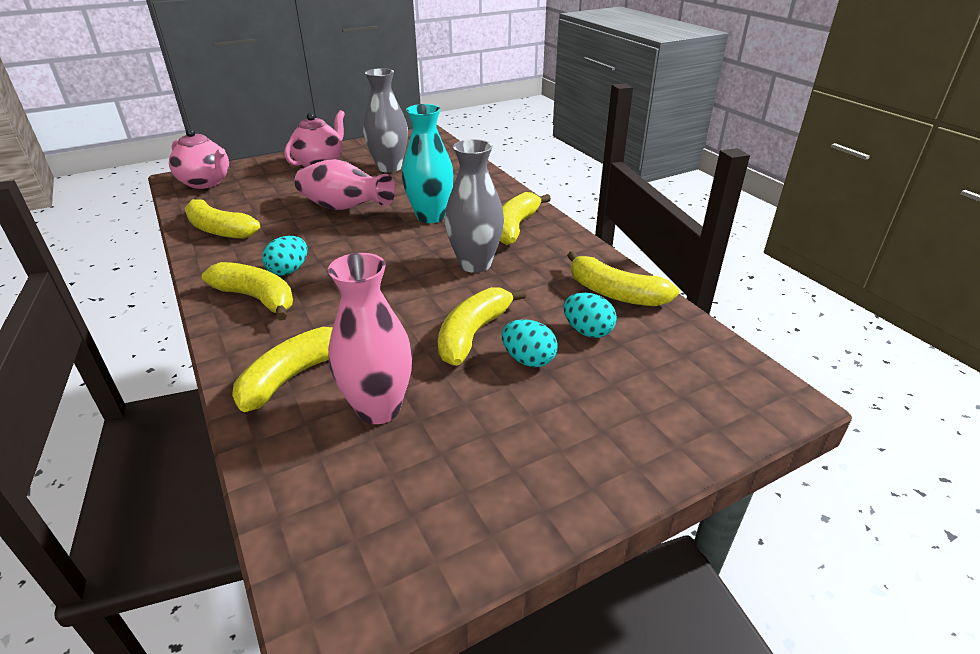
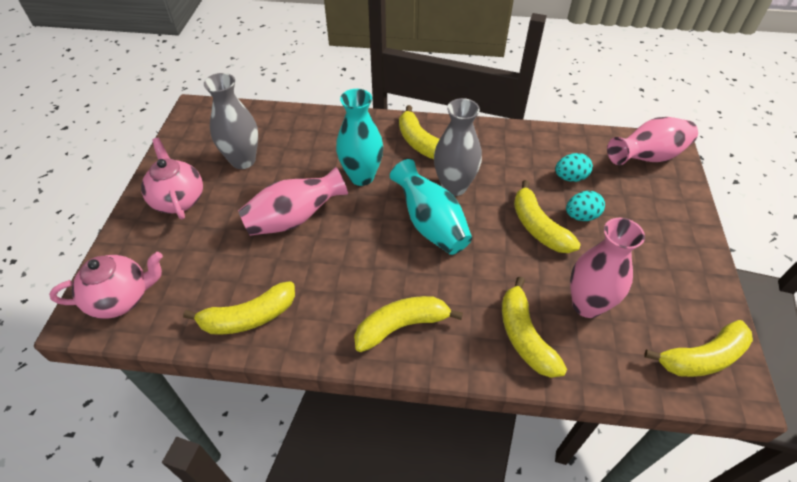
camera: 55 degrees left, 15 degrees up
(289, 270) = (373, 292): turquoise egg -> none
(405, 269) = (430, 224): none -> turquoise vase
(615, 293) = (539, 145): yellow banana -> yellow banana (701, 357)
(720, 384) = (647, 157): none -> pink vase

